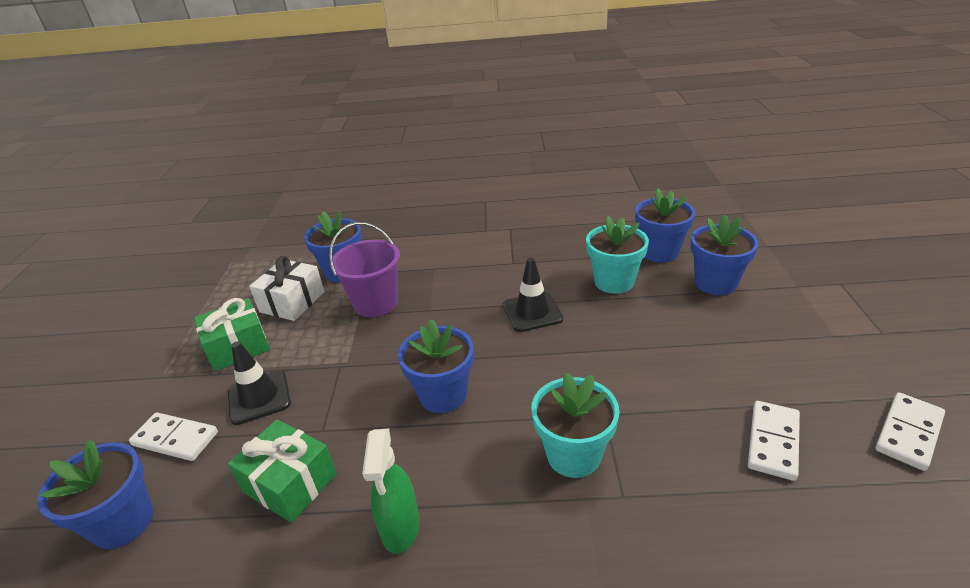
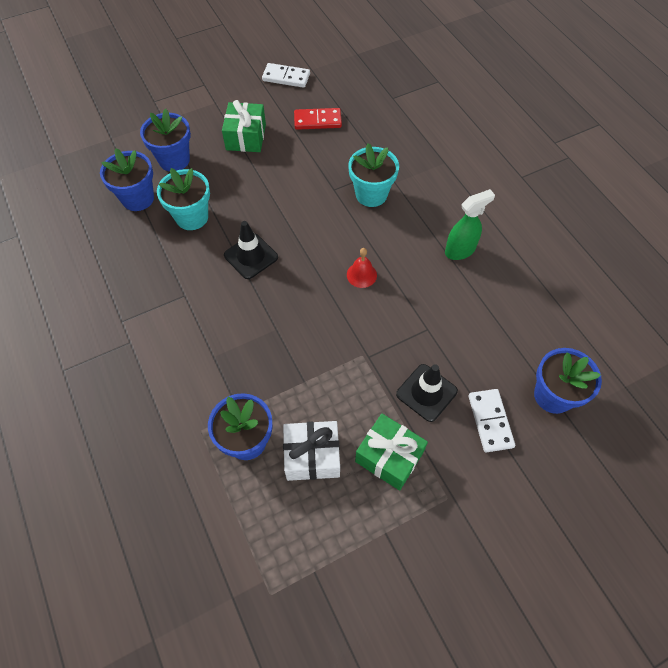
camera: 120 degrees left, 25 degrees up
(290, 483) = (472, 321): green gift -> green gift (246, 137)
(376, 303) = (284, 377): purple bucket -> none
(443, 395) = (361, 275): blue flower pot -> red bell
(773, 442) = (317, 121): white domino -> red domino

